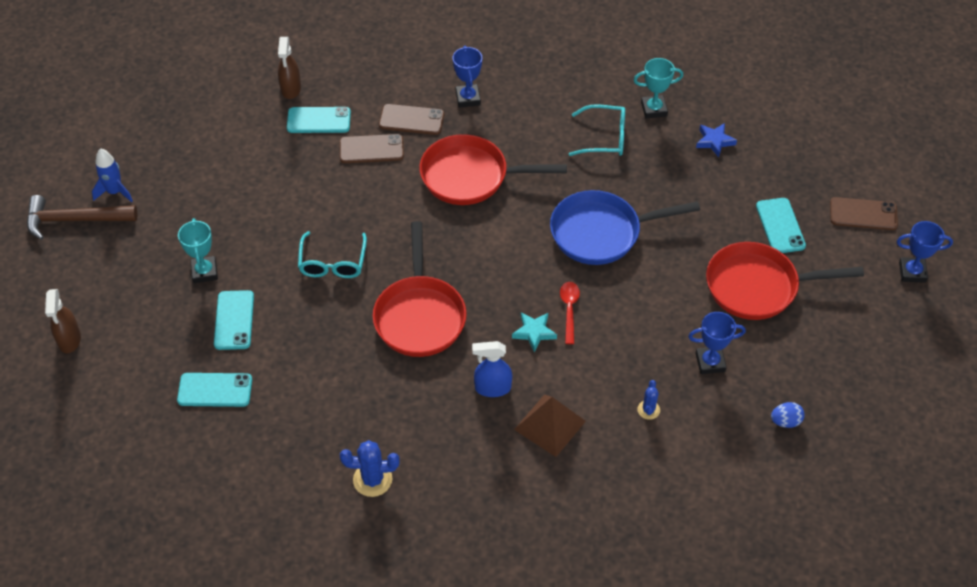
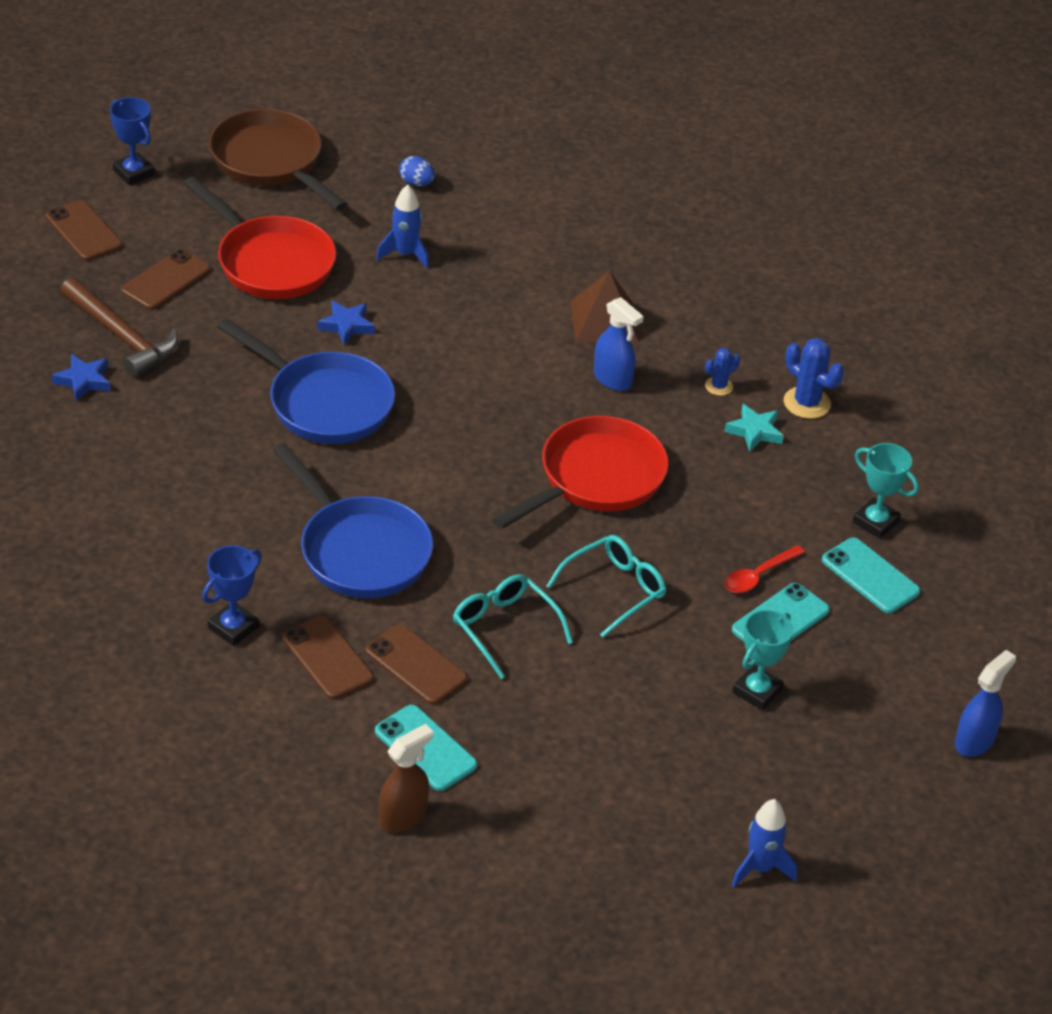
camera: 135 degrees left, 10 degrees down
(69, 340) = (974, 741): brown spray bottle -> blue spray bottle
(74, 220) = (842, 874): brown hammer -> brown hammer (121, 336)
(470, 176) = (360, 551): red pan -> blue pan
(534, 332) = (513, 385): turquoise star -> turquoise star (754, 431)
(569, 310) = (455, 375): red spoon -> red spoon (758, 576)
(605, 138) = (172, 470): turquoise glasses -> turquoise glasses (504, 628)
(648, 410) = (508, 268): blue cactus -> blue cactus (719, 386)
(654, 109) = (79, 453): turquoise trophy -> turquoise trophy (875, 522)
(663, 286) = (346, 325): none -> blue star
(710, 362) = (405, 254): blue trophy -> blue rocket
(780, 226) = (166, 280): turquoise phone -> brown phone
(872, 352) = (270, 162): none -> brown pan

